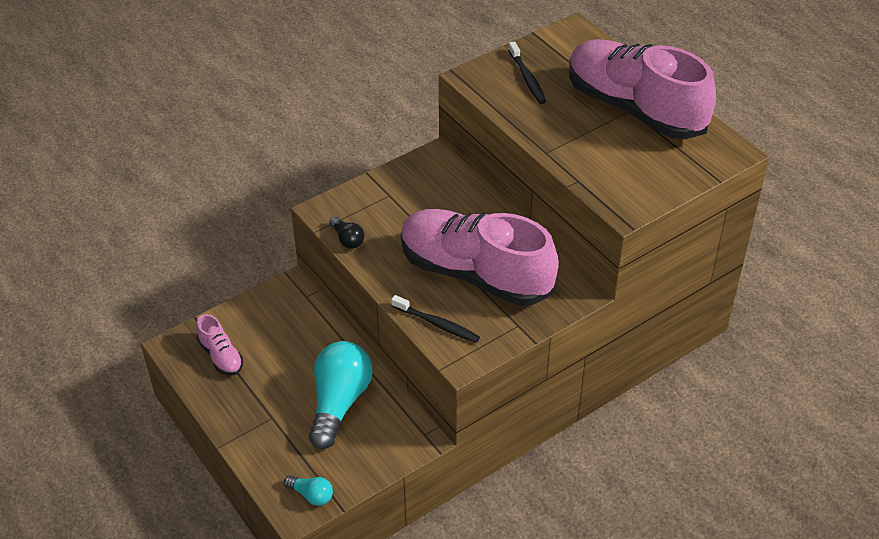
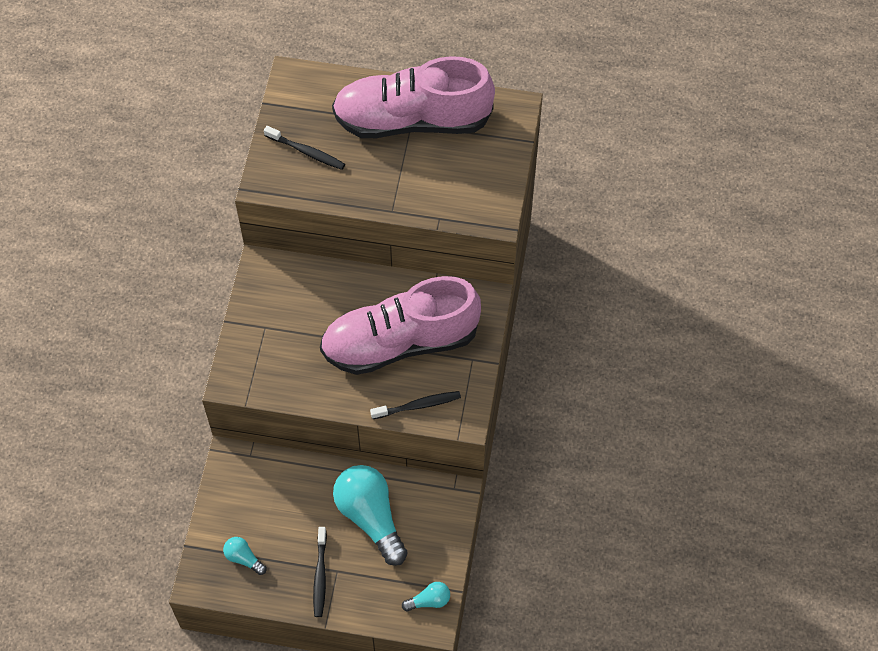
camera: 45 degrees left, 15 degrees up
(221, 356) = (243, 558): pink shoe -> turquoise light bulb
(257, 411) = (320, 576): none -> black toothbrush
(347, 239) = (277, 391): black light bulb -> none

